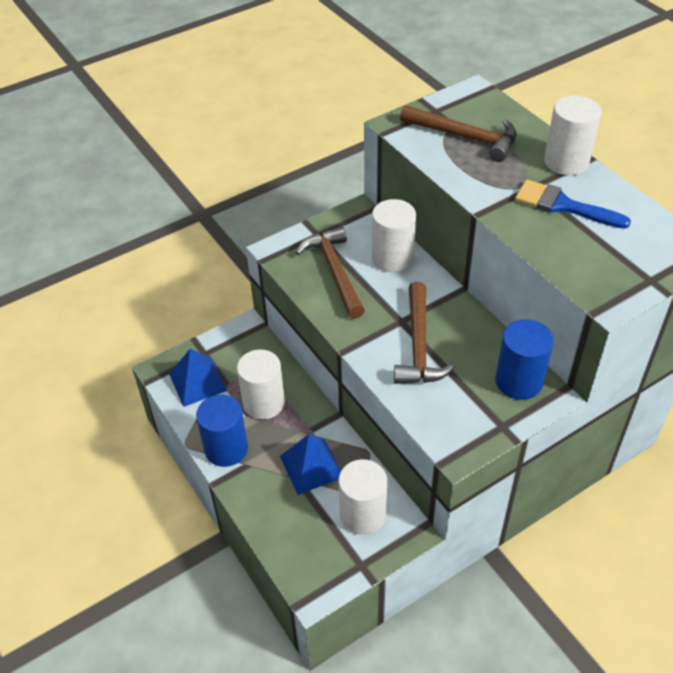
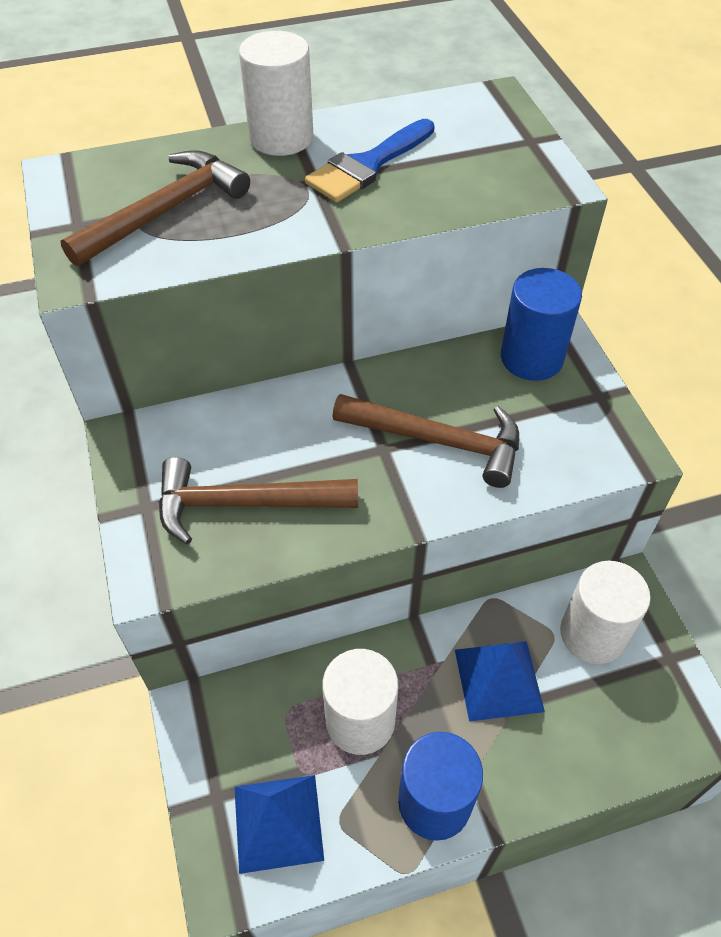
camera: 75 degrees left, 5 degrees up
(392, 258) = (251, 423): white cylinder -> none

